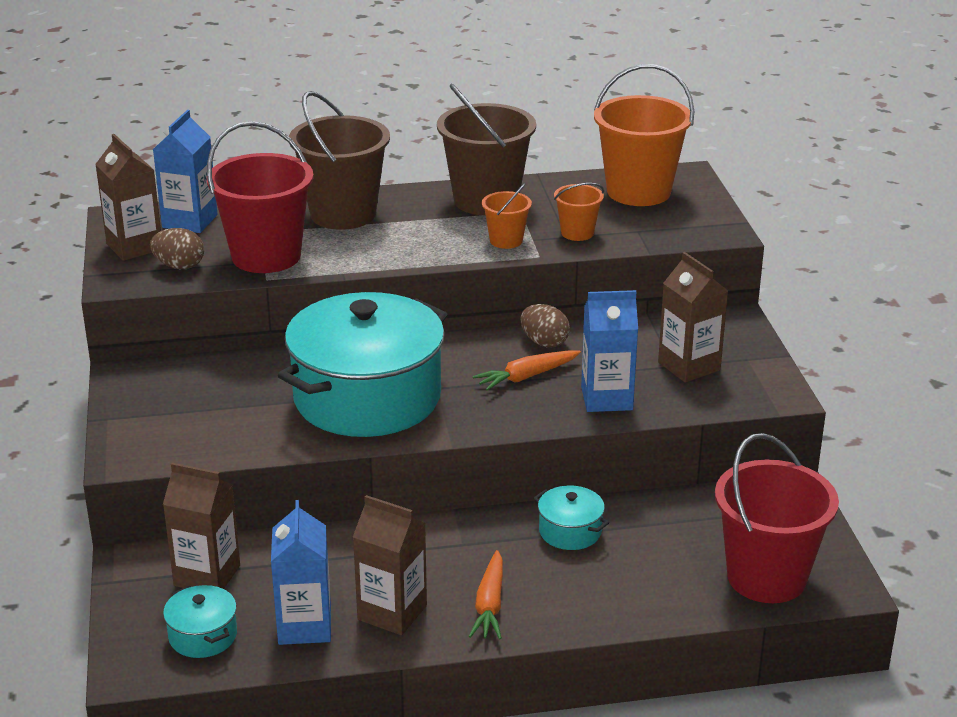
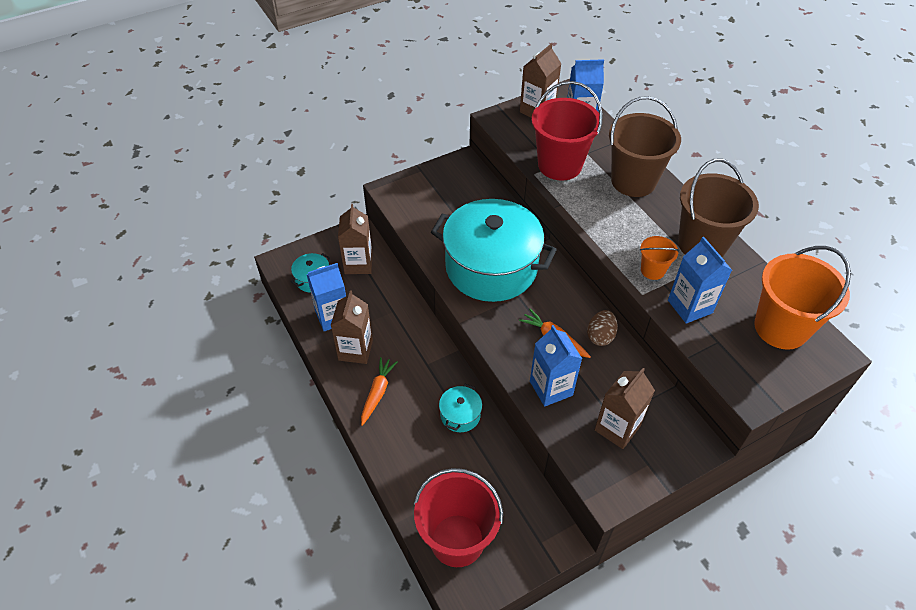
camera: 70 degrees right, 20 degrees up
(179, 266) = (527, 135): brown egg -> none
(490, 604) = (377, 393): orange carrot -> orange carrot turned 120 degrees clockwise
(577, 233) = (690, 306): orange bucket -> blue carton

